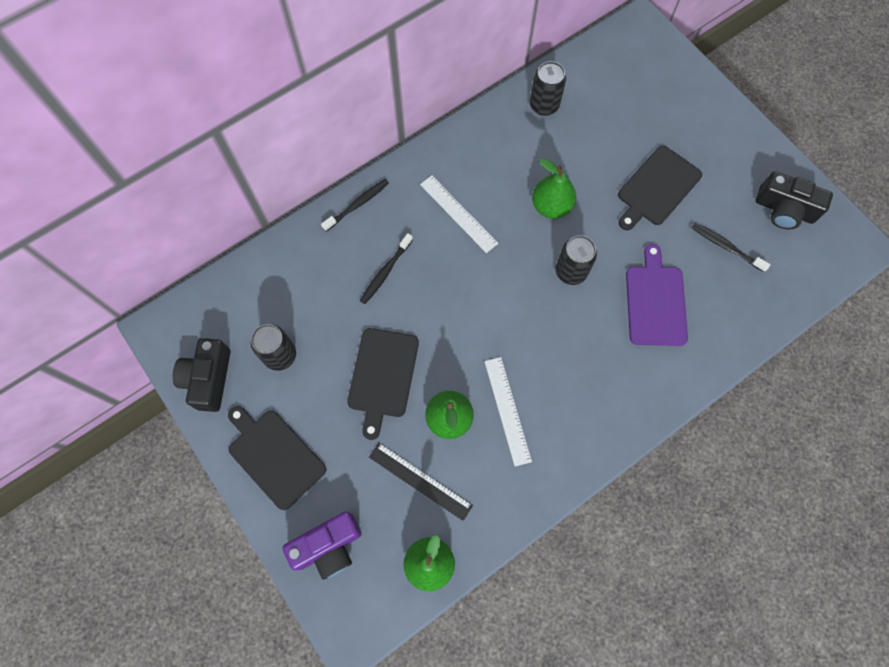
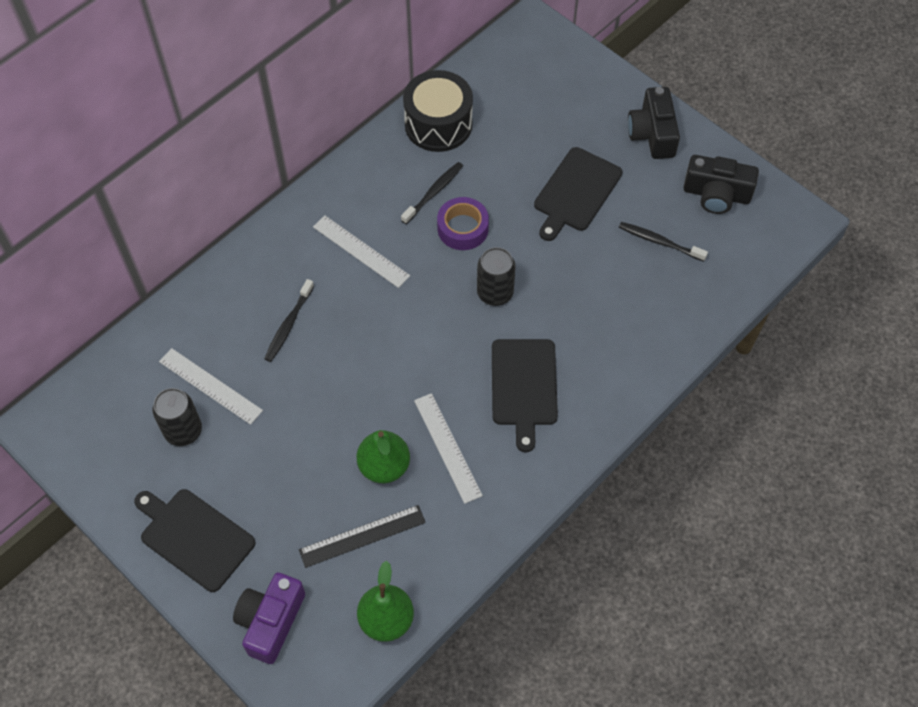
camera: 10 degrees left, 10 degrees down
(208, 379) = (105, 468): black camera -> black camera (652, 134)
(309, 317) = (210, 386): none -> white ruler
(328, 547) = (270, 621): purple camera -> purple camera turned 150 degrees clockwise
(357, 204) = (245, 259): black toothbrush -> black toothbrush (434, 192)
(383, 376) = (303, 434): black cutting board -> black cutting board (524, 386)
(420, 481) = (362, 536): black ruler -> black ruler turned 45 degrees counterclockwise
(544, 105) = (438, 124): black can -> black drum
(551, 206) = (462, 228): green pear -> purple tape
(655, 302) = (592, 310): purple cutting board -> none

